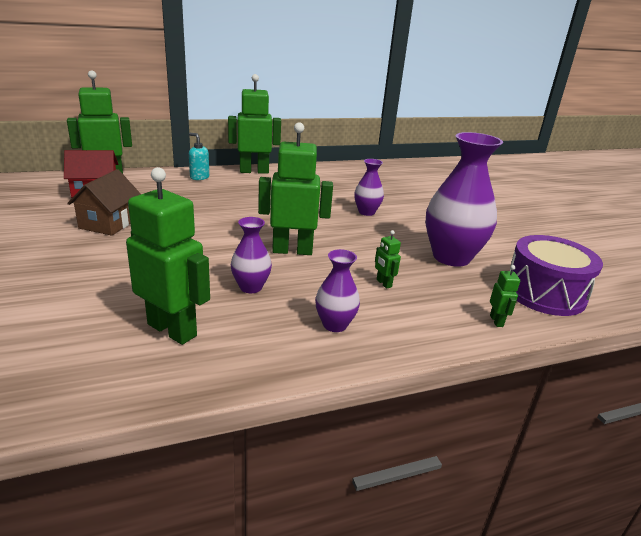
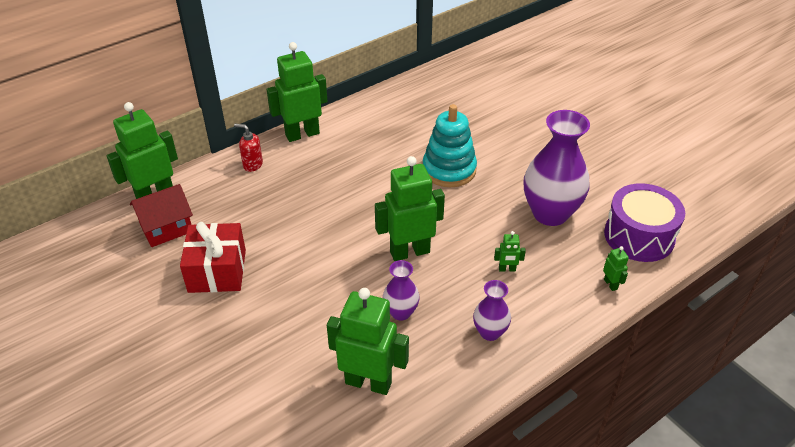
camera: 15 degrees left, 15 degrees up
(109, 223) = (217, 271): brown house -> red gift
(199, 177) = (252, 165): turquoise soap dispenser -> red soap dispenser
(366, 212) = (449, 170): purple vase -> turquoise stacking toy
(383, 283) = (507, 269): green robot -> green robot turned 45 degrees counterclockwise

